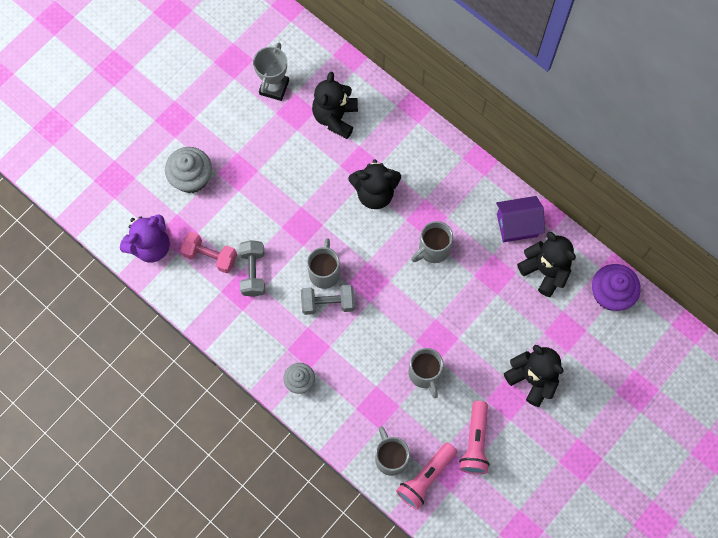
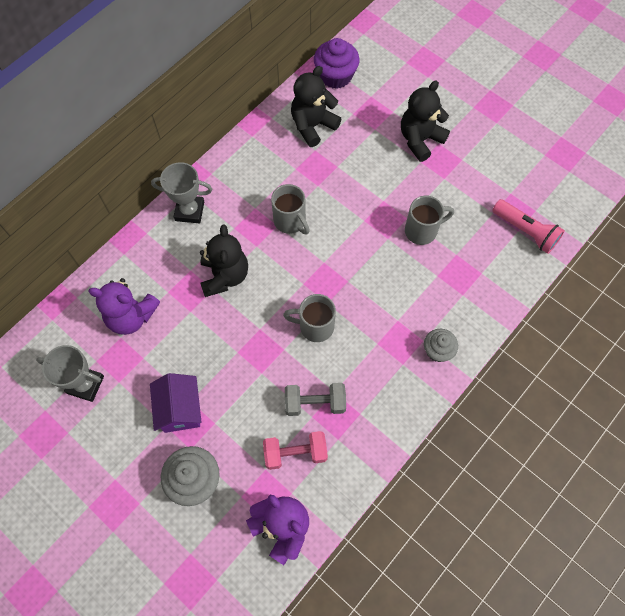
camera: 90 degrees left, 5 degrees down
(210, 256) = (295, 453): pink dumbbell -> pink dumbbell turned 60 degrees clockwise
(328, 303) = (350, 322): grey dumbbell -> none
(335, 117) = (131, 316): black teddy bear -> purple teddy bear
(390, 457) = (509, 262): grey mug -> none
(442, 158) = (189, 211): none -> grey trophy
(475, 442) = (486, 188): pink flashlight -> none
(517, 225) = (266, 147): purple house -> purple house (180, 409)

